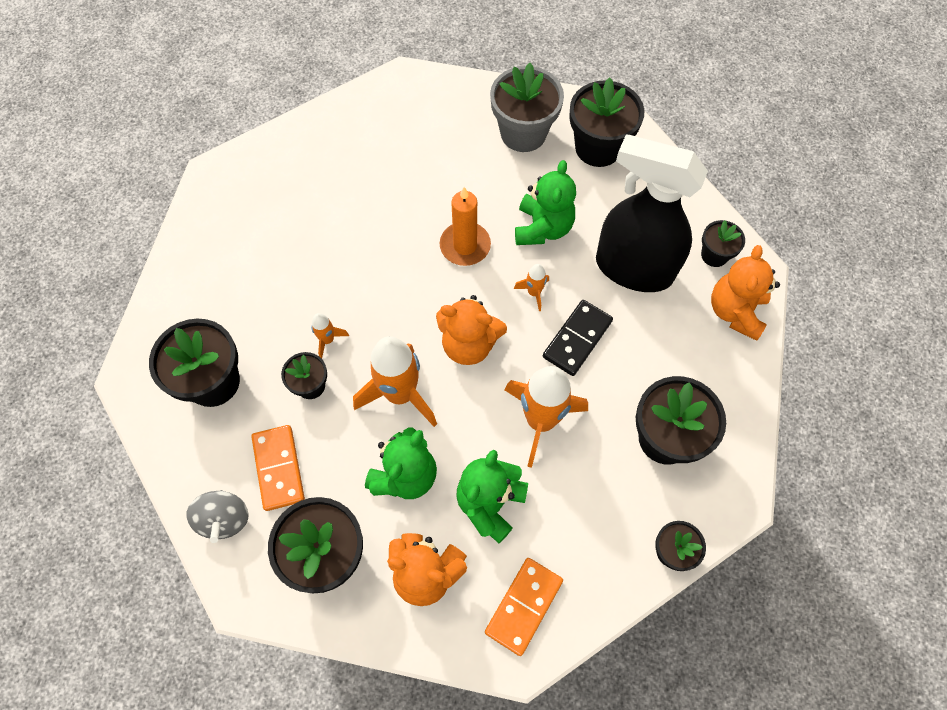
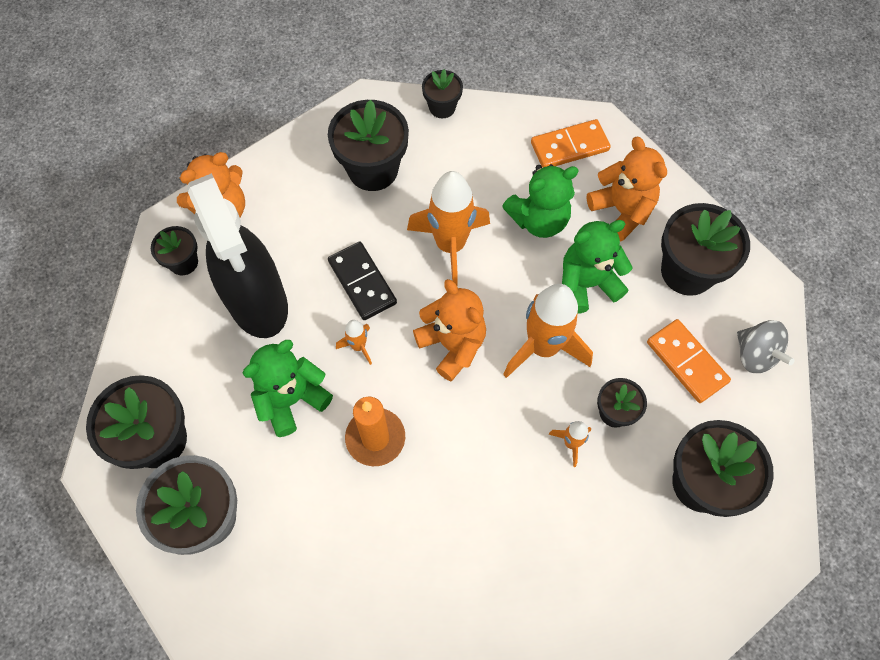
camera: 140 degrees left, 0 degrees up
(224, 519) = (755, 355): grey spinning top -> grey spinning top turned 120 degrees clockwise
(279, 468) = (686, 362): orange domino -> orange domino turned 60 degrees counterclockwise
(577, 339) = (362, 282): black domino -> black domino turned 75 degrees clockwise

